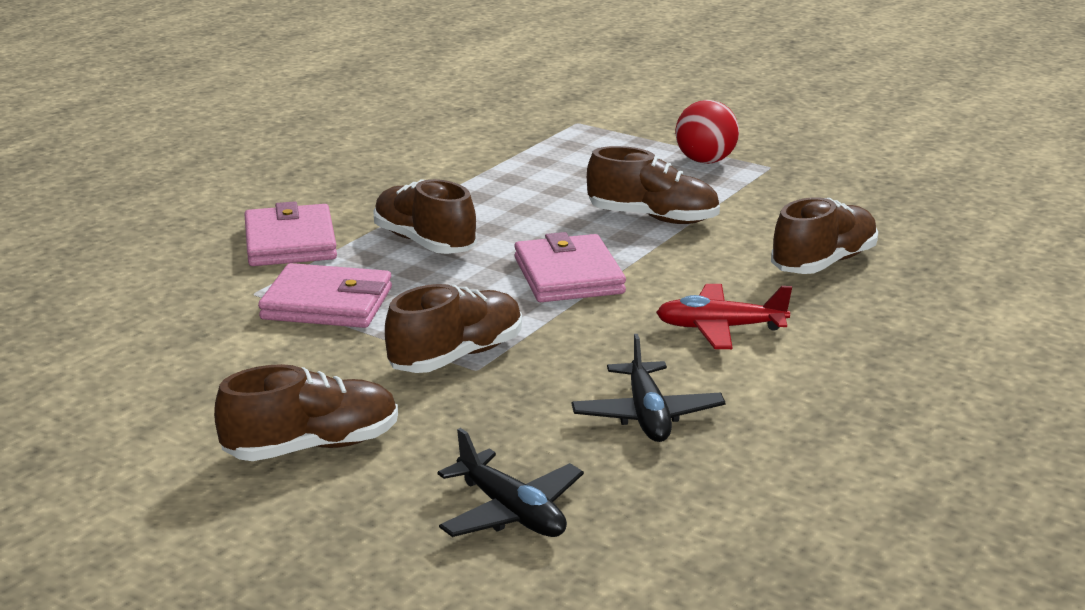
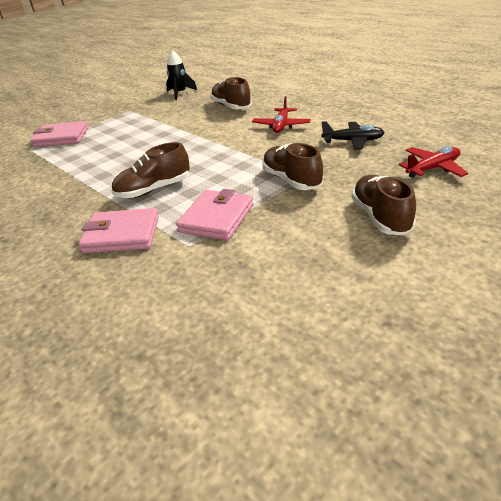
camera: 75 degrees left, 10 degrees up
(511, 512) = (433, 168): black plane -> red plane
(568, 275) = (216, 153): pink wallet -> pink wallet (61, 137)
(653, 218) = (165, 134): brown shoe -> none
(705, 161) = (111, 122): red ball -> none
(888, 199) = (180, 93): none -> black rocket

